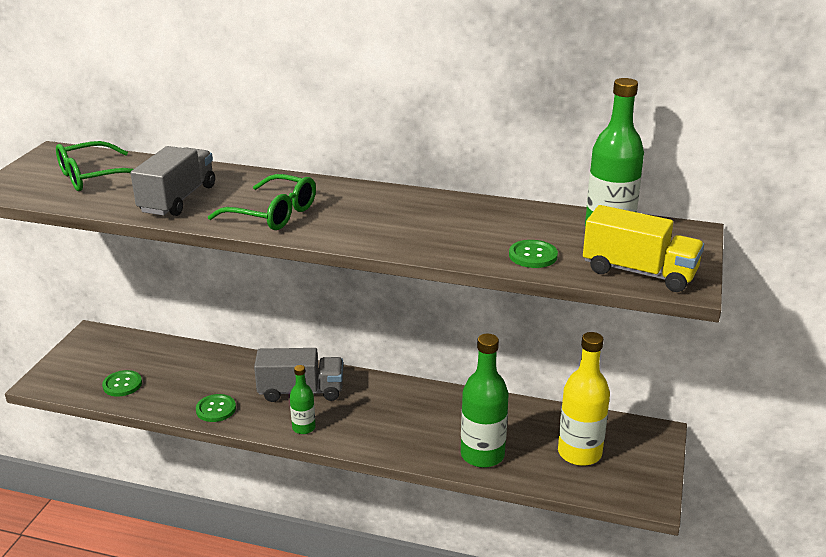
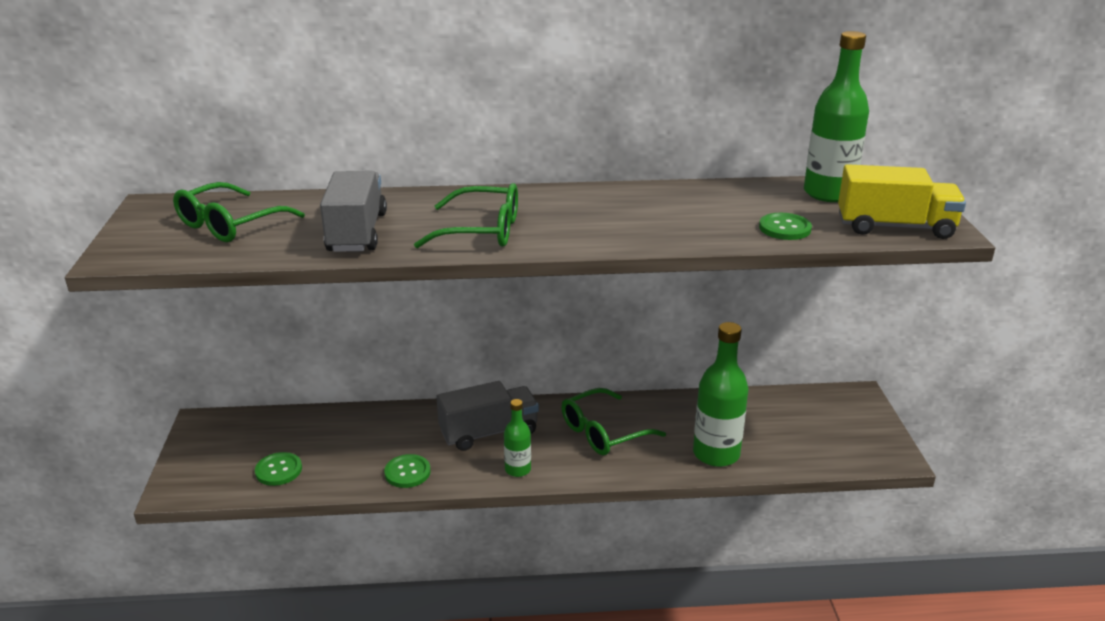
camera: 20 degrees left, 0 degrees up
(396, 413) = (603, 432): none -> green glasses
(579, 453) = (803, 430): yellow bottle -> none

